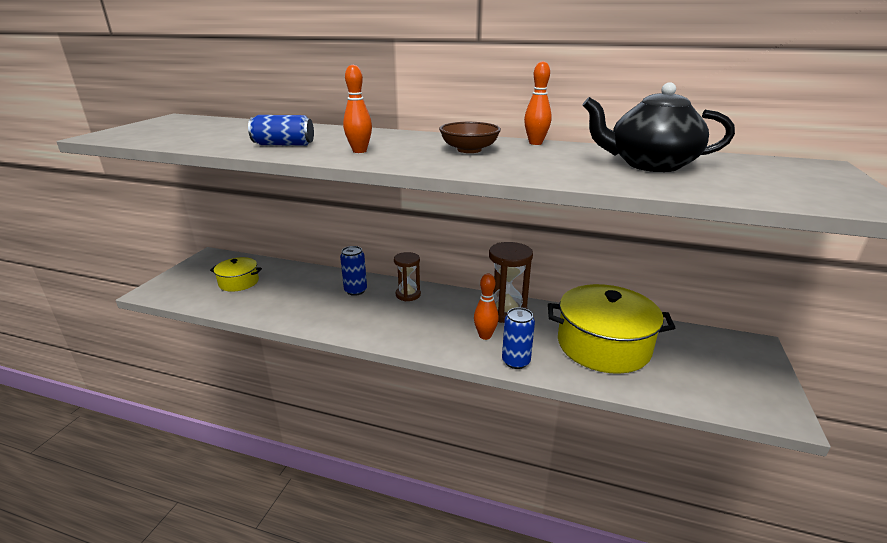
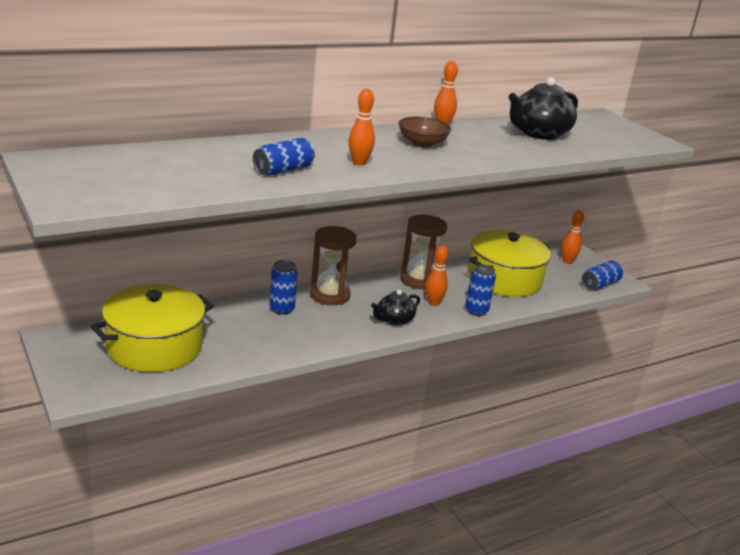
camera: 50 degrees left, 0 degrees up
(239, 282) = (154, 347): yellow pot -> yellow pot, size x1.94
(408, 295) = (330, 295): brown hourglass -> brown hourglass, size x1.54
(422, 334) = (394, 320): none -> black teapot
(725, 359) = (567, 261): none -> orange bowling pin
(736, 403) = (600, 285): none -> blue can

